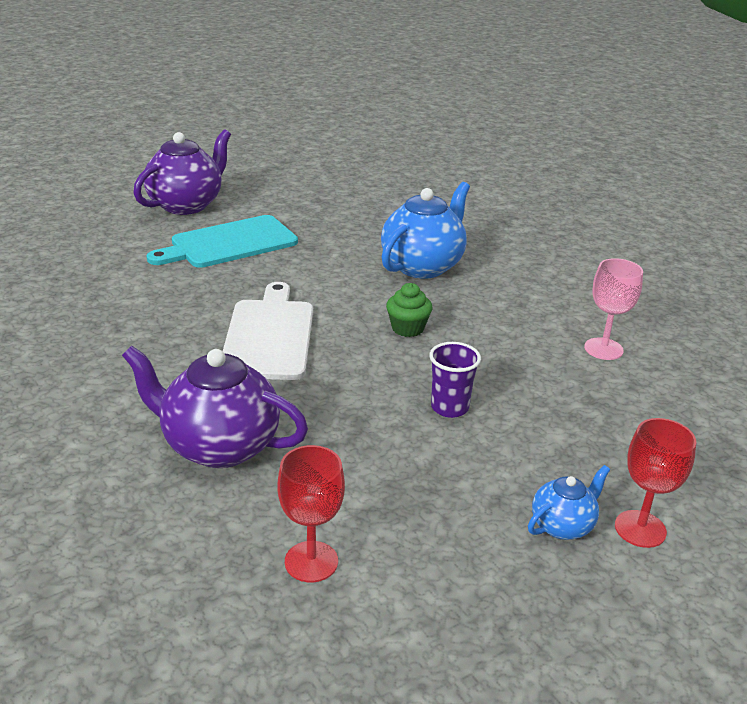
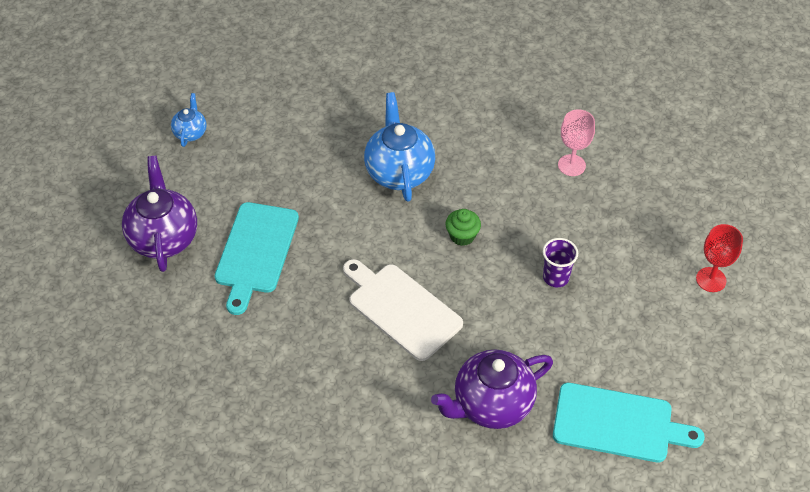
camera: 45 degrees left, 20 degrees up
(311, 561) = (618, 424): red goblet -> turquoise cutting board
(563, 525) = (683, 306): blue teapot -> blue teapot (190, 133)

